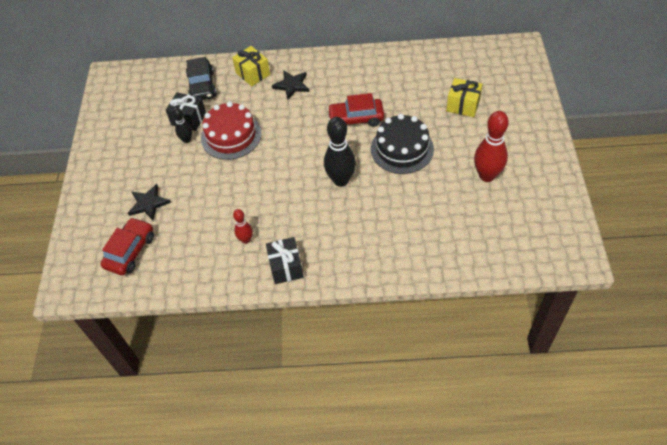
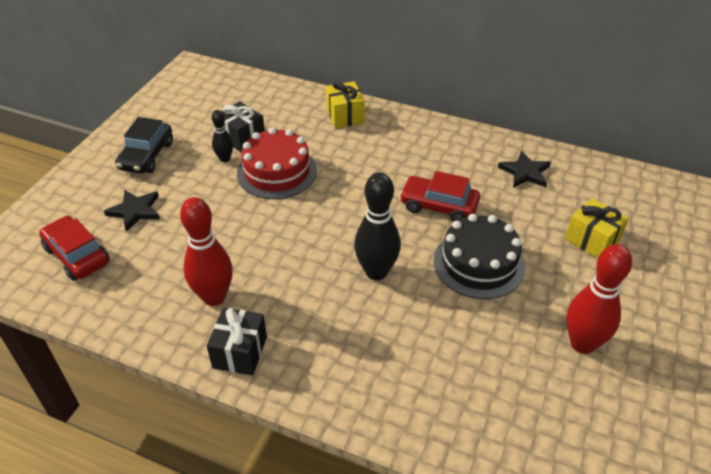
camera: 20 degrees right, 10 degrees down
(130, 251) = (77, 255): red car -> red car turned 90 degrees counterclockwise
(202, 86) = (280, 110): black car -> black car (146, 156)
(246, 240) = (214, 297): red bowling pin -> red bowling pin, size x1.85
(292, 85) = (382, 143): black star -> black star (525, 172)

